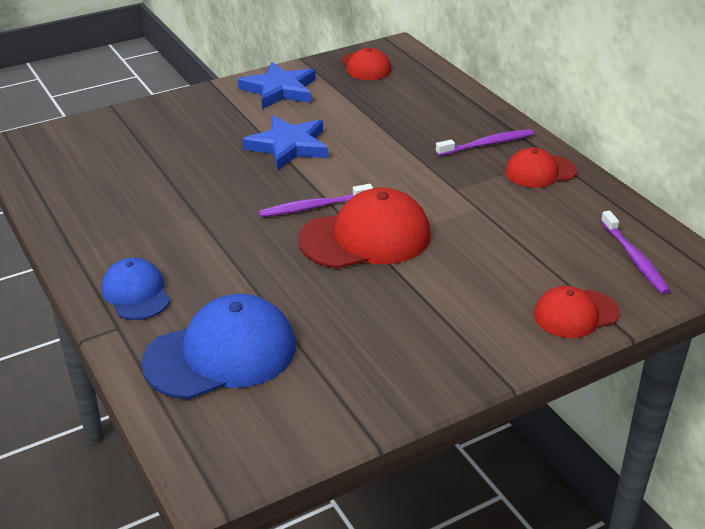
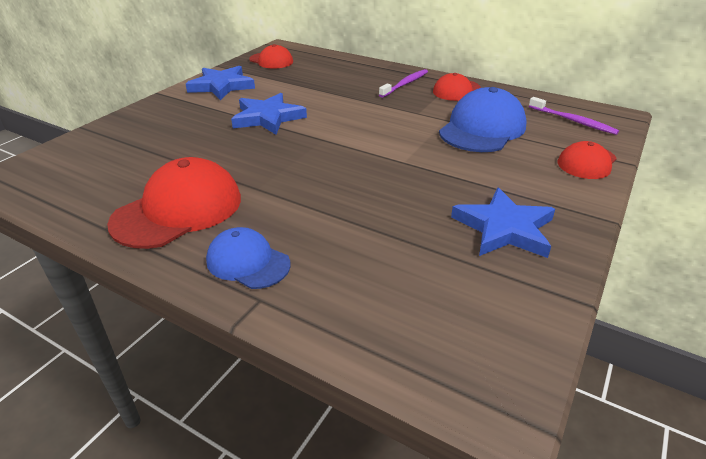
camera: 30 degrees left, 0 degrees up
(221, 354) = (382, 284): blue cap -> blue cap (482, 129)
(313, 207) = (332, 150): purple toothbrush -> none
(365, 237) = (394, 159): red cap -> red cap (178, 210)
(387, 349) = (504, 228): none -> blue star

